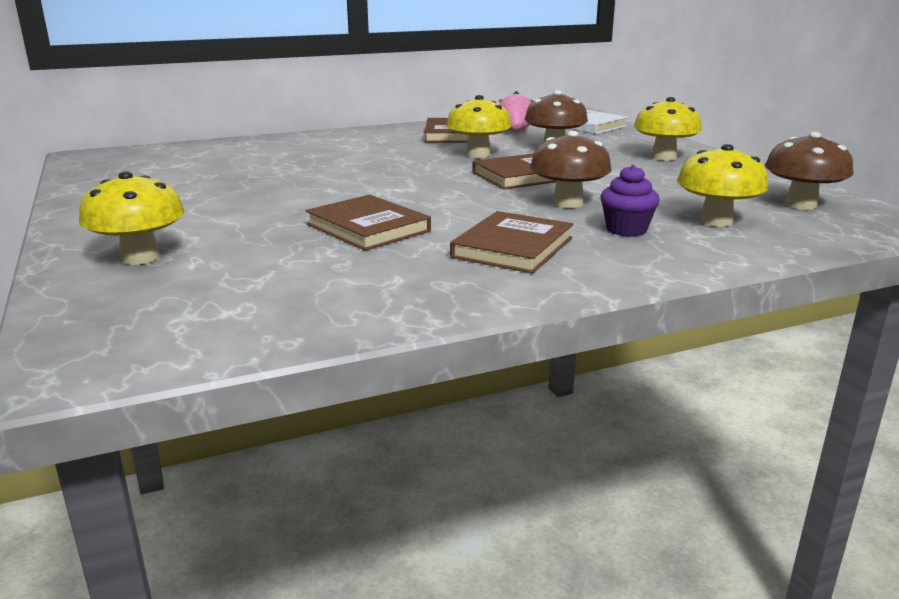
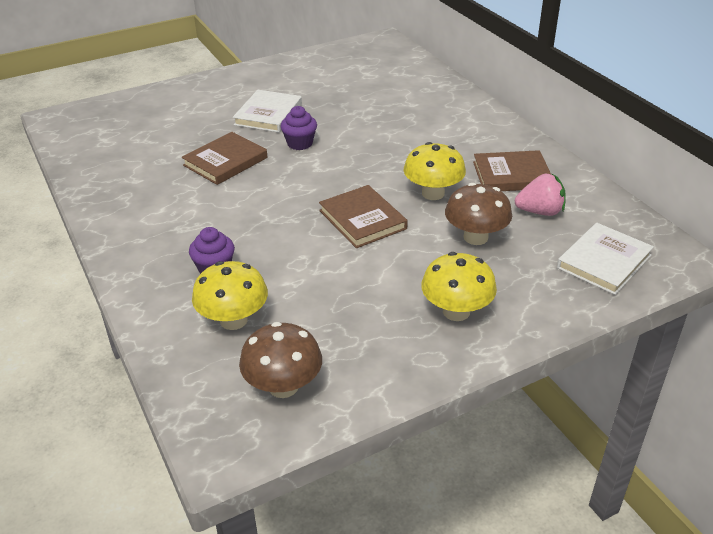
camera: 85 degrees right, 15 degrees up
(140, 258) = (180, 103): yellow mushroom -> none
(244, 207) = (268, 114): none -> white book
(343, 194) = (300, 143): none -> purple cupcake
(512, 247) = (182, 218): brown book -> none
(568, 203) = (282, 243): brown mushroom -> none

